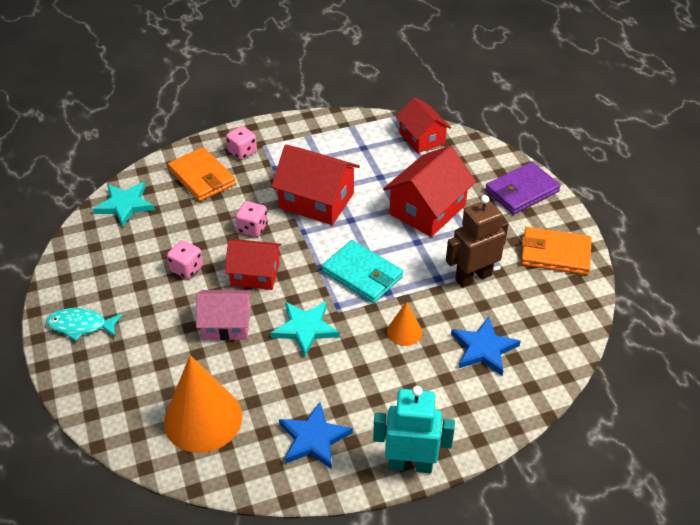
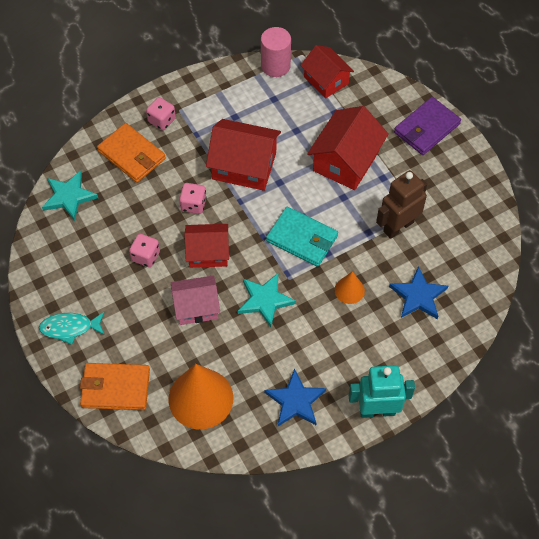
camera: 10 degrees left, 15 degrees up
(372, 120) = (275, 65): none -> pink cylinder
(555, 254) = (464, 192): orange wallet -> orange wallet (115, 388)

